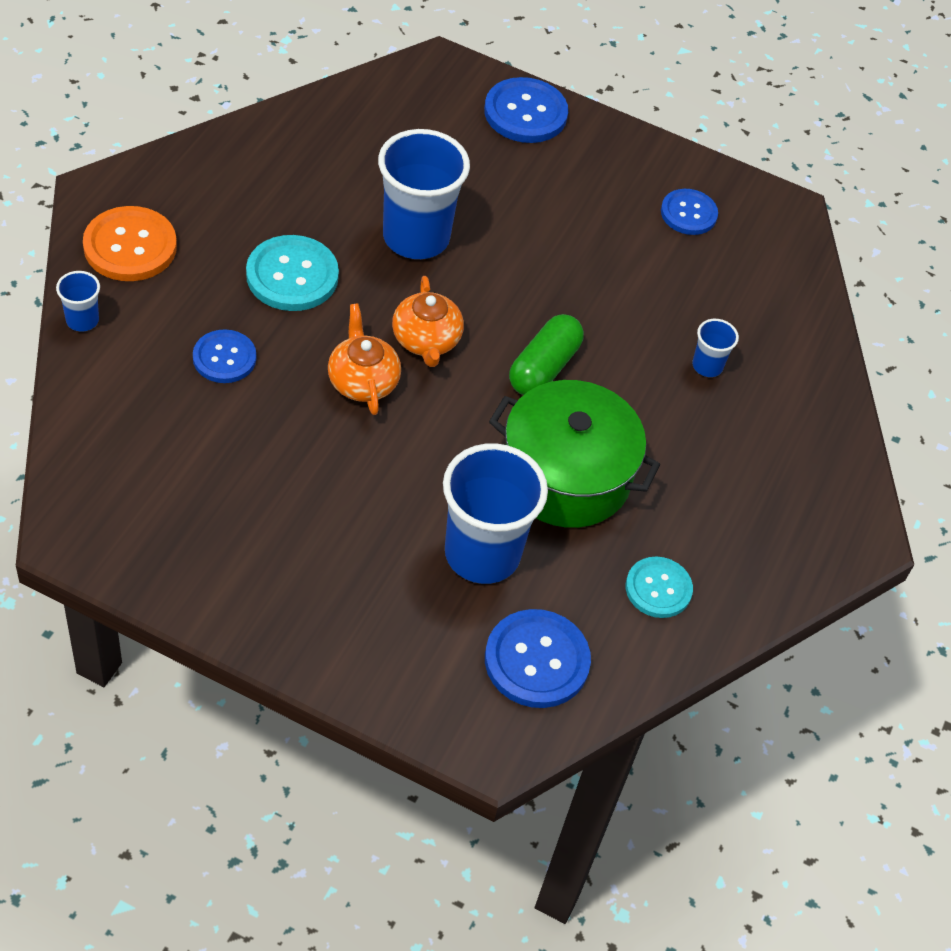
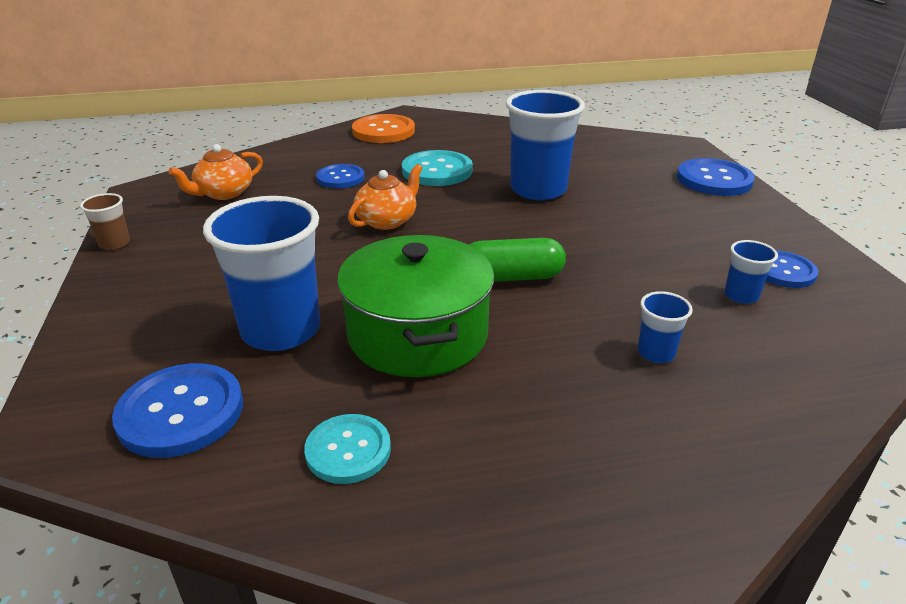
camera: 60 degrees right, 20 degrees down
(82, 320) = (312, 140): blue cup -> blue cup (741, 296)
(193, 606) = (114, 243): none -> brown cup
(426, 340) = (458, 226): orange teapot -> orange teapot (224, 193)

